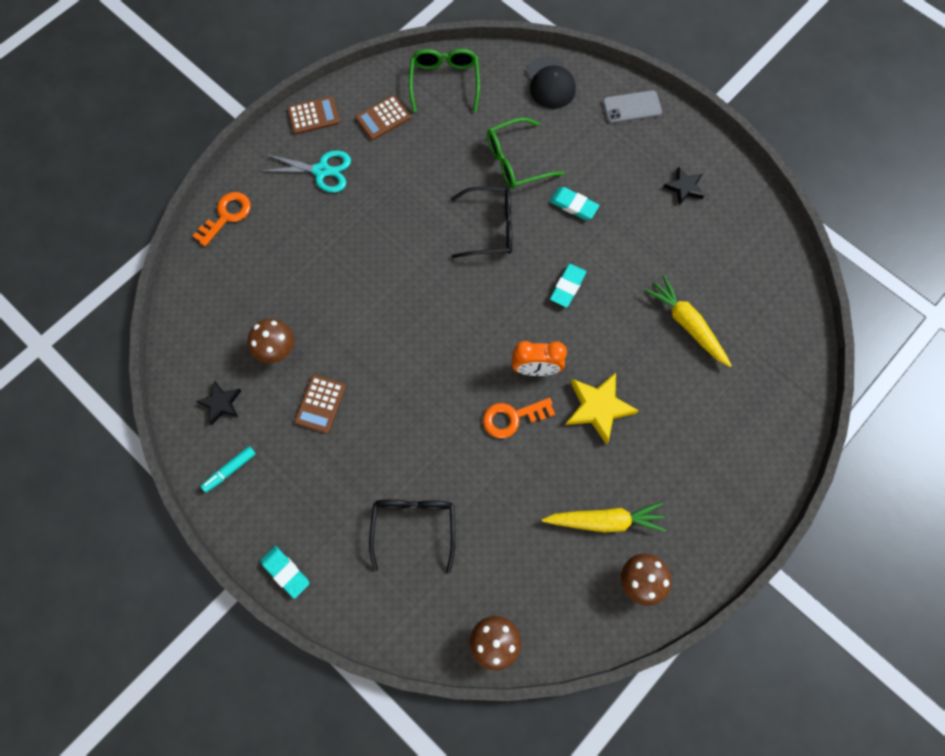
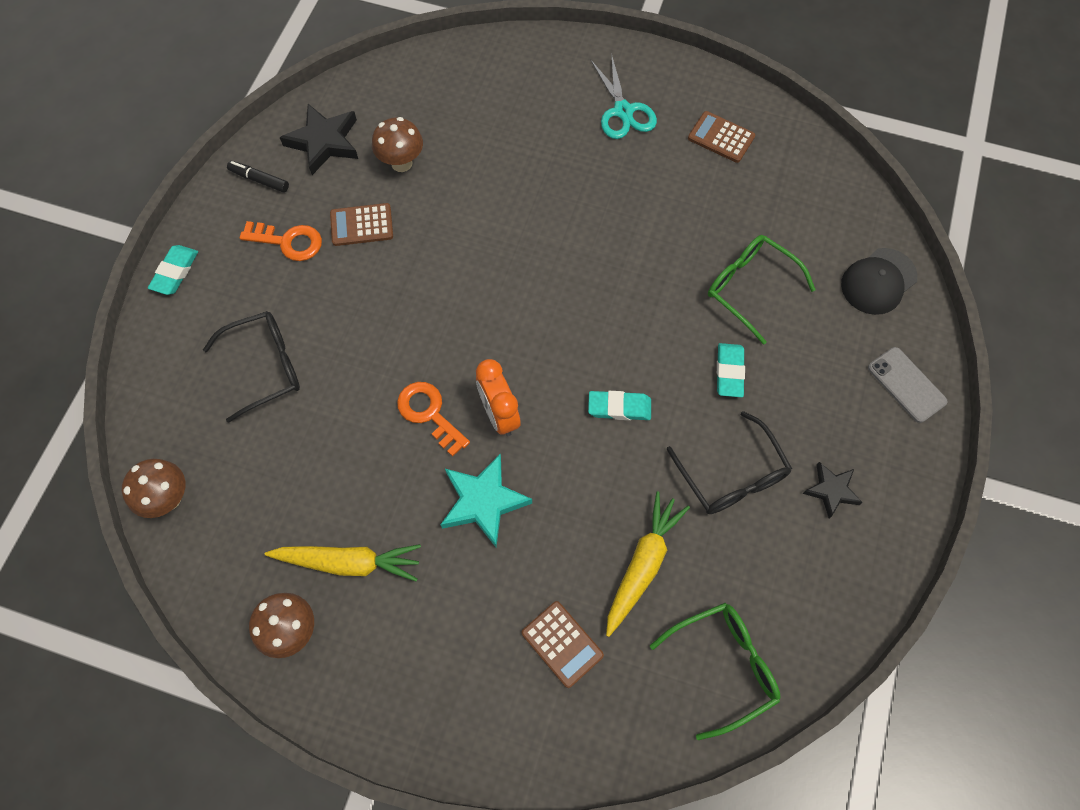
camera: 65 degrees right, 5 degrees down
(221, 403) = (324, 142): black star -> black star, size x1.63
(226, 216) = (525, 56): orange key -> orange key (288, 242)
(230, 470) = (259, 180): turquoise marker -> black marker
(313, 116) = (683, 76): brown calculator -> brown calculator (562, 644)
(444, 82) = (806, 175): green glasses -> green glasses (723, 666)
(490, 228) = (649, 296): black glasses -> black glasses (732, 476)
(598, 408) = (483, 502): yellow star -> turquoise star
(604, 520) = (349, 562): yellow carrot -> yellow carrot turned 60 degrees counterclockwise

